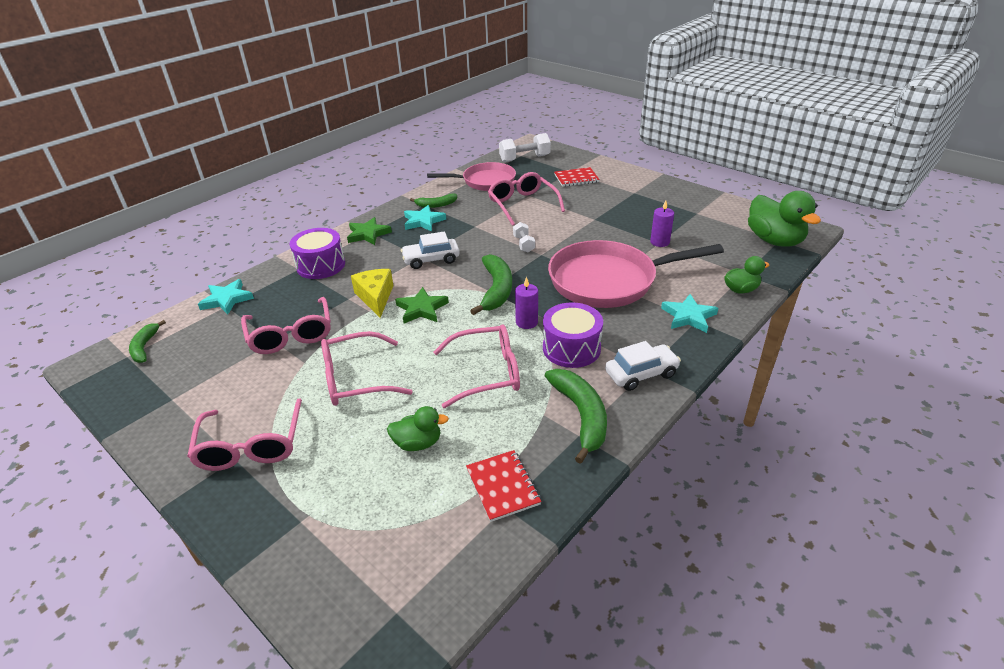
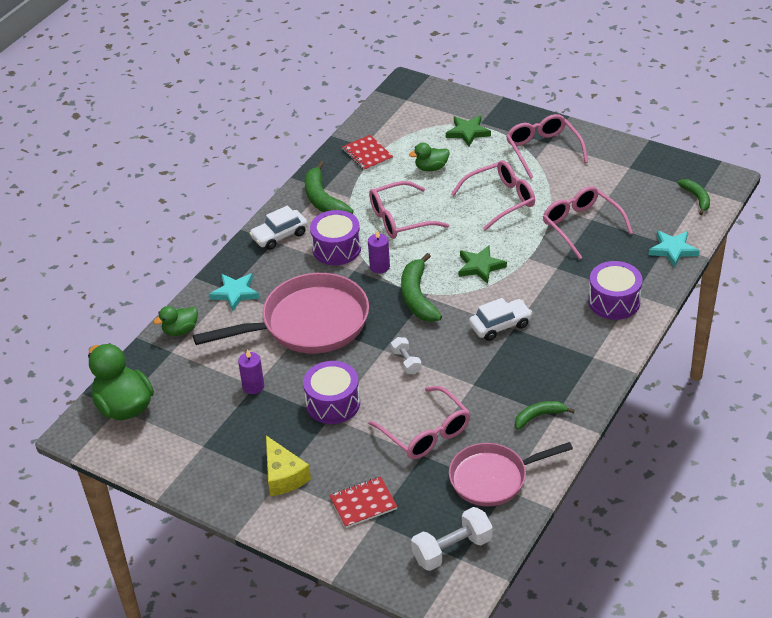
camera: 170 degrees right, 5 degrees up
(368, 234) = (593, 353): green star -> green star (468, 132)
(375, 297) = (531, 272): yellow cheese -> yellow cheese (283, 476)
(423, 221) = (539, 384): turquoise star -> none
(591, 226) = (333, 403): none -> purple drum

